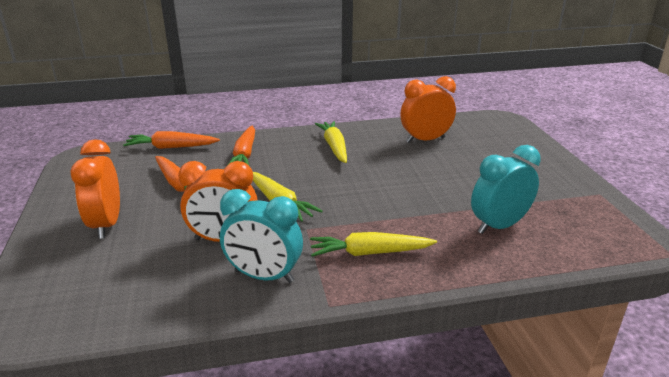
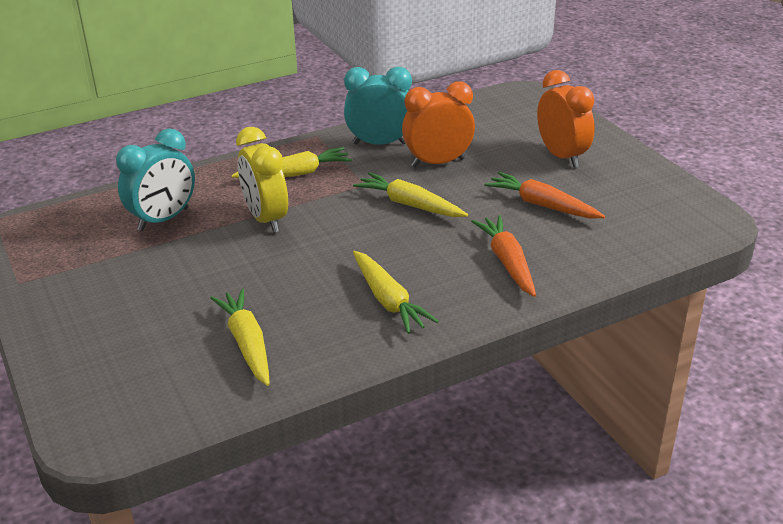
camera: 165 degrees right, 5 degrees up
(171, 147) = (621, 256): orange carrot -> none
(405, 211) = (266, 219): none -> yellow clock
(425, 140) = (247, 344): orange clock -> yellow carrot

